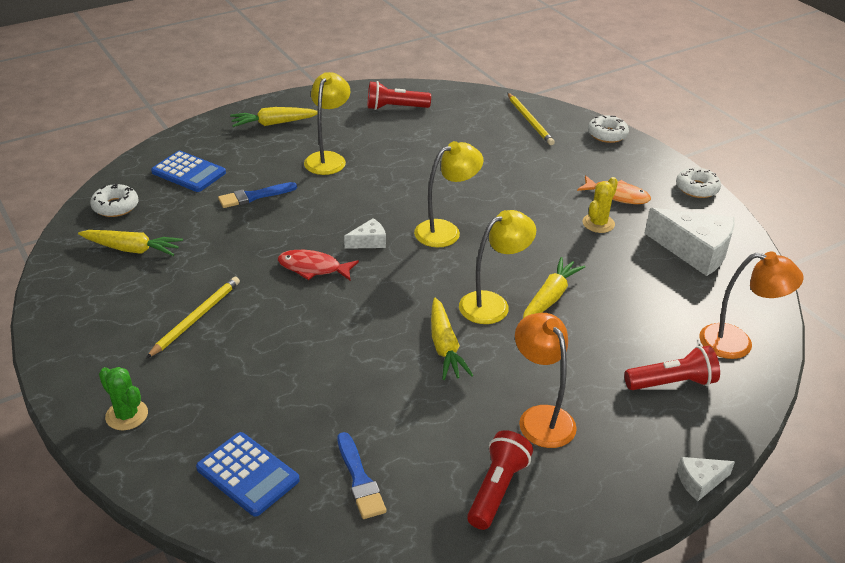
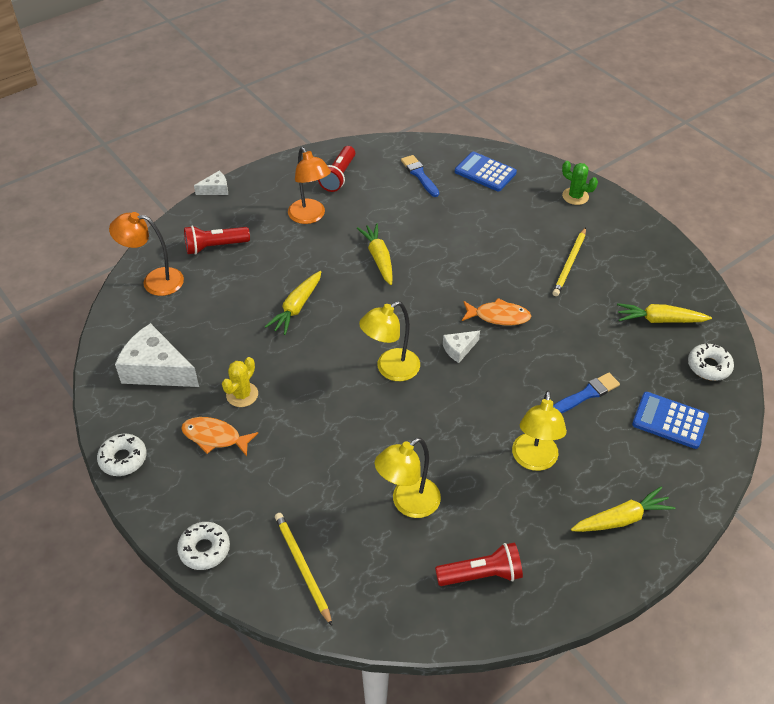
camera: 175 degrees right, 10 degrees up
(313, 268) = (498, 316): red fish -> orange fish
(492, 304) = (344, 297): yellow lamp -> yellow lamp (408, 503)

